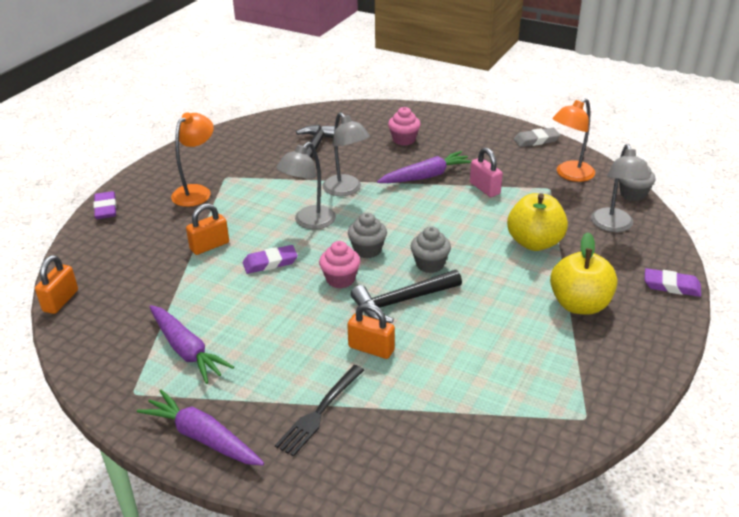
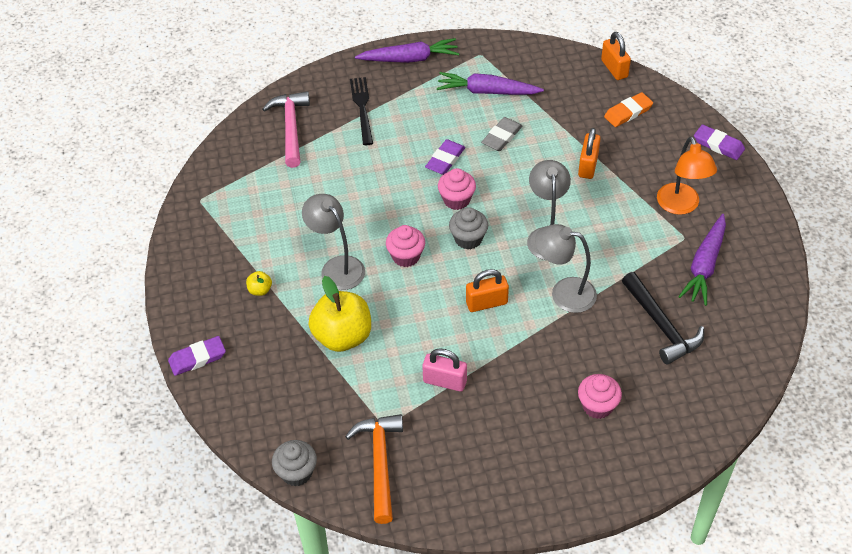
camera: 140 degrees right, 15 degrees up
(116, 263) = (628, 112): none -> orange eraser
(270, 262) = (524, 181): purple eraser -> purple eraser (445, 160)
(371, 348) = (375, 163): orange padlock -> orange padlock (486, 303)
(402, 301) = (392, 210): black hammer -> none
(417, 439) = (291, 128): none -> pink hammer
(426, 176) = (515, 361): purple carrot -> purple carrot (704, 265)
(430, 264) = (406, 256): grey cupcake -> pink cupcake
(536, 140) = (462, 508): grey eraser -> grey eraser (502, 137)
(570, 175) = (380, 463): orange lamp -> orange hammer
(579, 304) = (260, 290): yellow apple -> yellow apple, size x0.42
(613, 226) = (287, 406): grey lamp -> grey lamp (337, 267)

